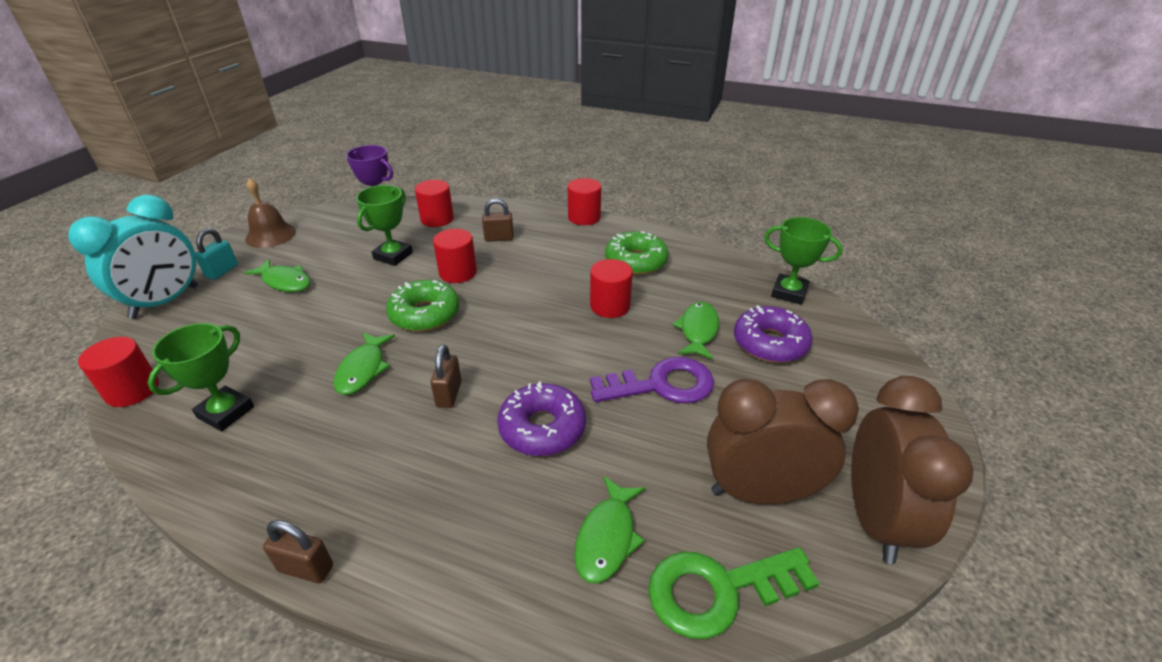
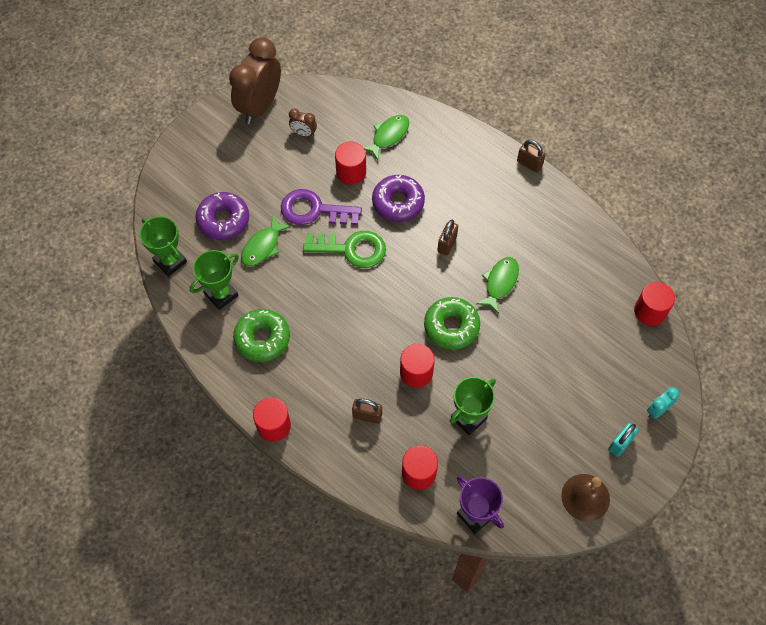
camera: 160 degrees left, 25 degrees up
(165, 302) = (657, 410): turquoise clock -> turquoise clock, size x0.43
(226, 412) = (585, 273): green trophy -> green trophy (221, 295)
(285, 282) = (563, 408): green fish -> none
(610, 306) = (311, 291): red cylinder -> red cylinder (351, 172)
(718, 590) = (351, 102): green key -> green key (351, 249)
(760, 492) = (303, 133): brown clock -> brown clock, size x0.43

